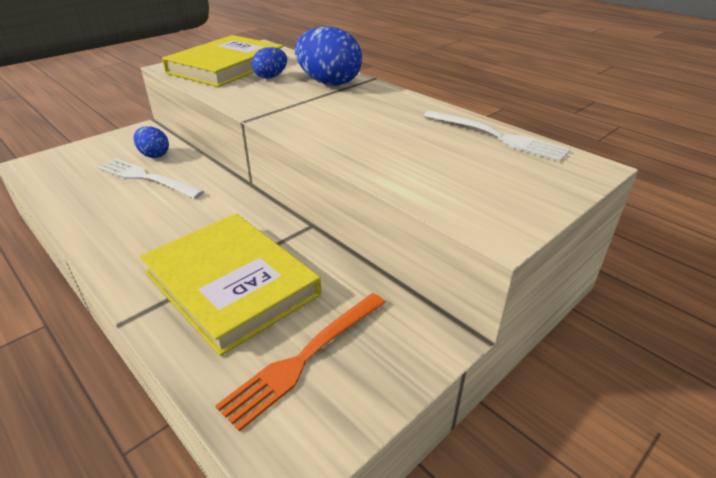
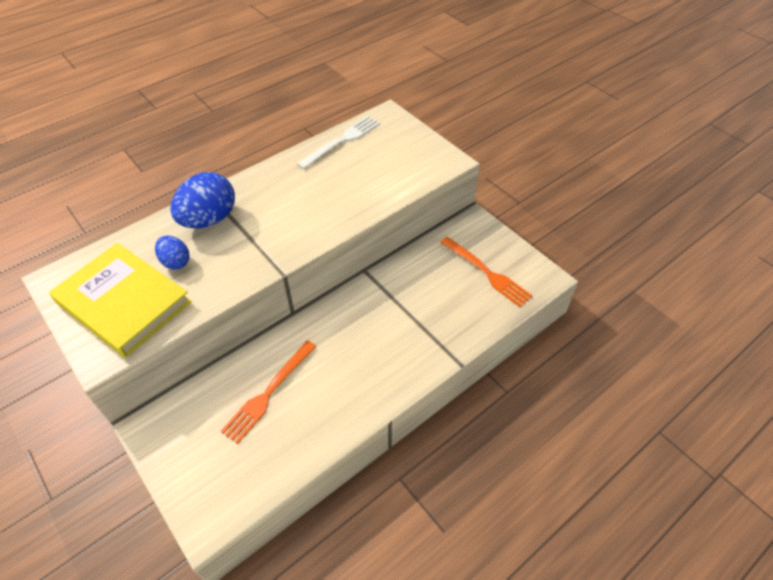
camera: 85 degrees left, 15 degrees up
(146, 178) = (268, 393): white fork -> orange fork
(154, 155) = (219, 397): blue egg -> none
(231, 283) = (426, 310): yellow book -> none

